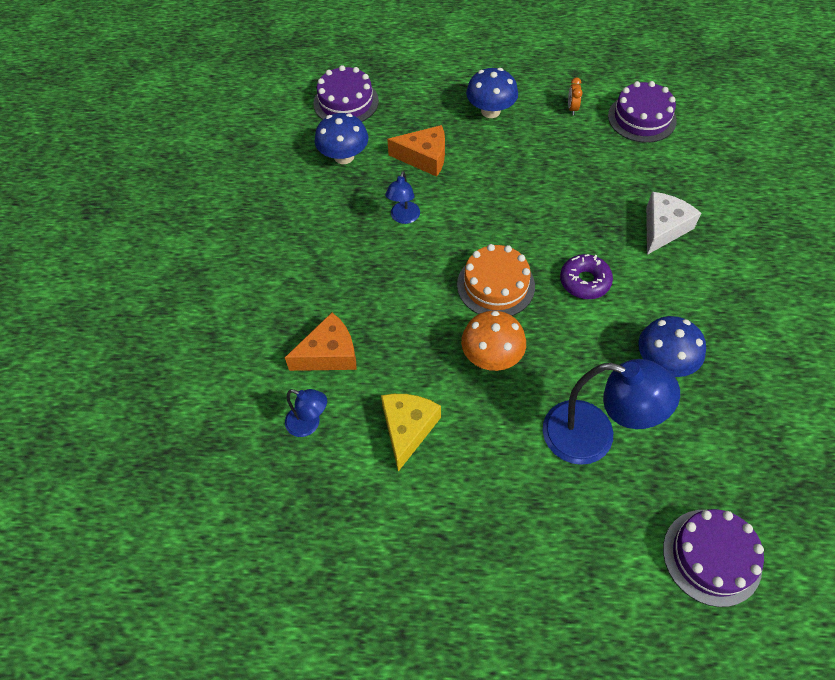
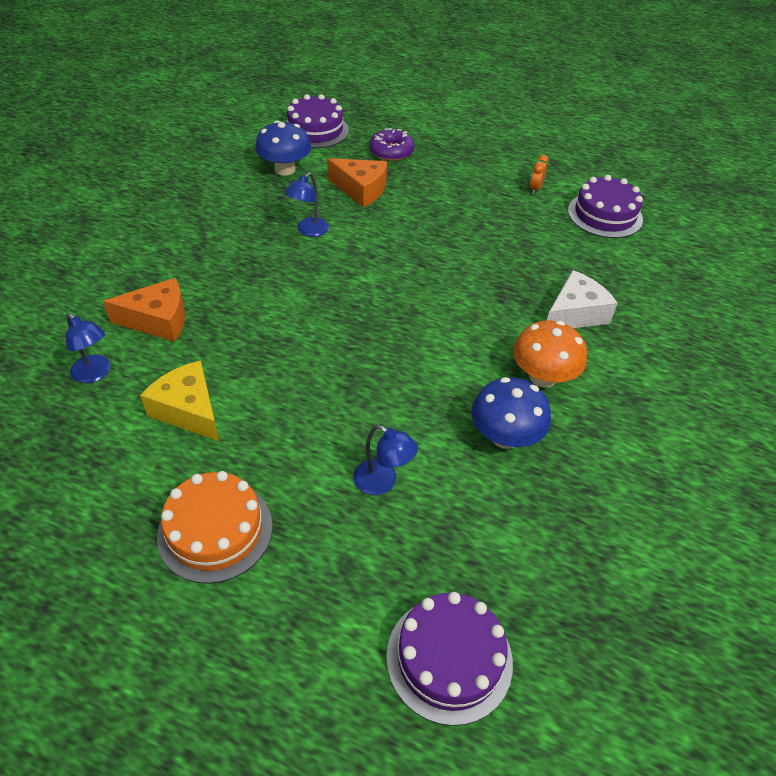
camera: 15 degrees right, 10 degrees down
(407, 429) = (189, 410): yellow cheese -> yellow cheese turned 75 degrees counterclockwise
(490, 111) = (450, 171): blue mushroom -> none
(491, 356) = (319, 372): orange mushroom -> orange mushroom (543, 377)
(495, 285) = (364, 312): orange cake -> orange cake (215, 530)
(585, 281) = (460, 336): purple donut -> purple donut (391, 151)
(593, 436) = (382, 482): blue lamp -> blue lamp, size x0.51

